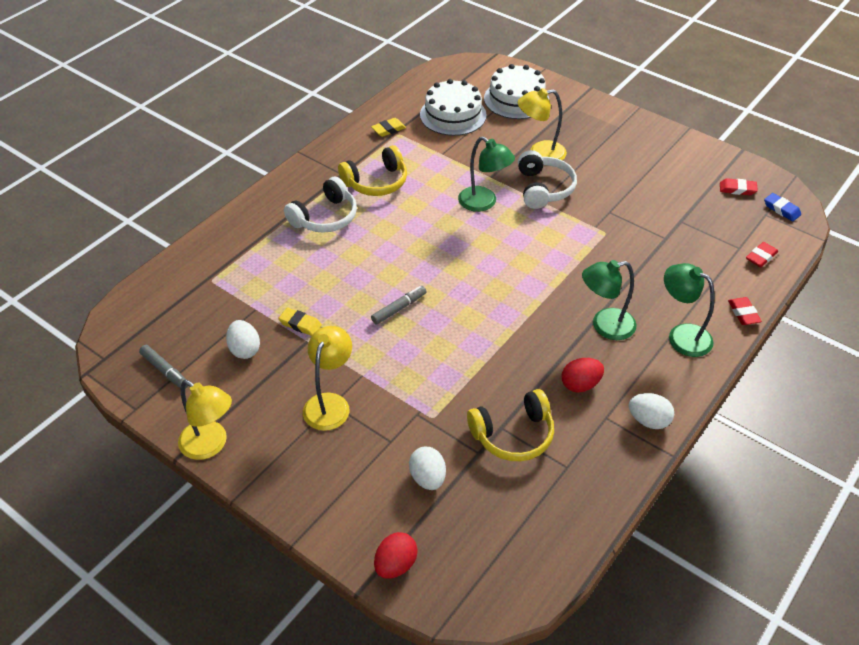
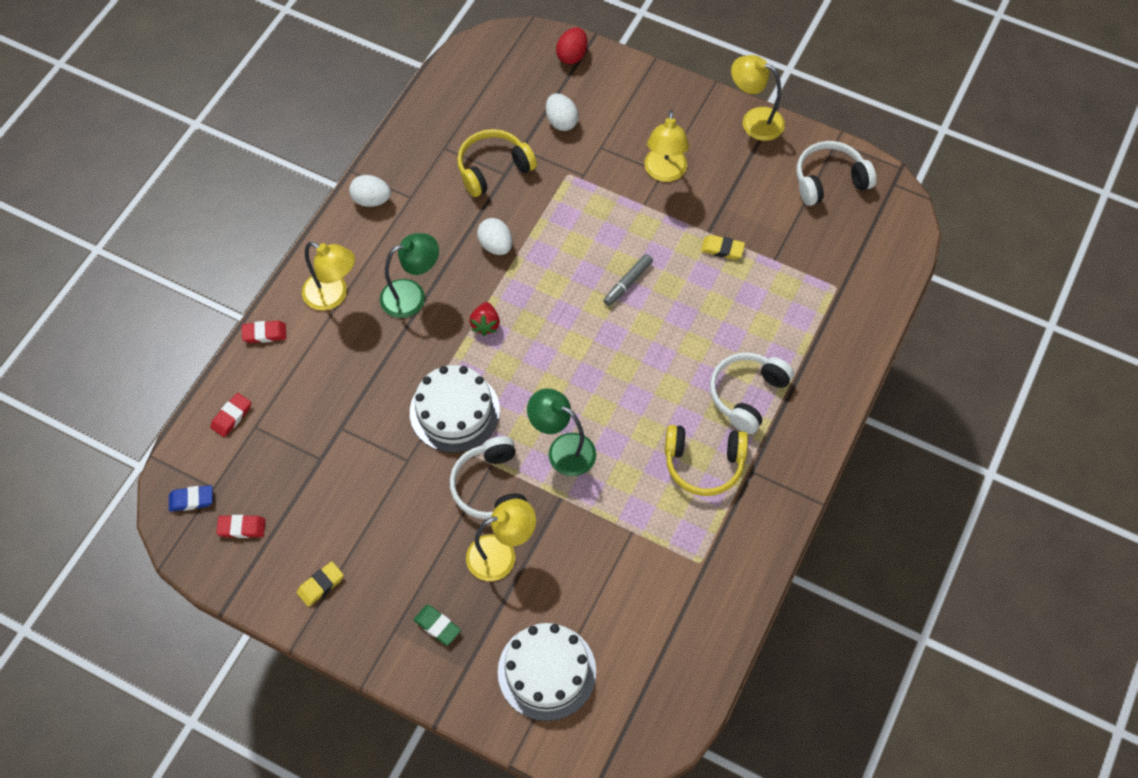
camera: 170 degrees right, 15 degrees up
(165, 370) = (829, 181): grey marker -> white headphones
(244, 349) = (765, 213): white egg -> white egg (496, 245)
(376, 182) = (703, 463): yellow headphones -> yellow headphones turned 135 degrees counterclockwise
(388, 129) = (716, 568): yellow eraser -> yellow eraser (320, 585)
(453, 115) = (633, 617): white cake -> white cake (454, 411)
(537, 293) = (485, 324): none -> red strawberry
(580, 384) = (435, 226): red egg -> none
(588, 126) = (437, 626): none -> green eraser
(681, 335) = (333, 296): green lamp -> yellow lamp
(743, 313) = (264, 333): red eraser -> red eraser turned 75 degrees counterclockwise
(781, 209) = (191, 500): blue eraser -> blue eraser turned 45 degrees counterclockwise

